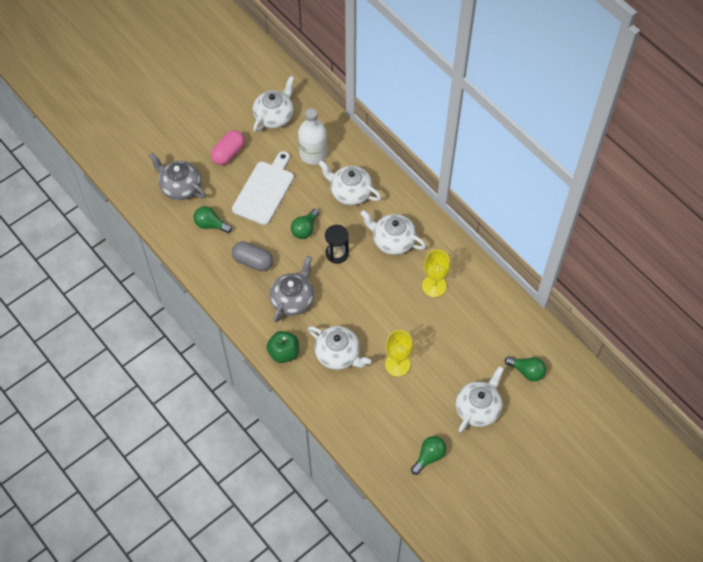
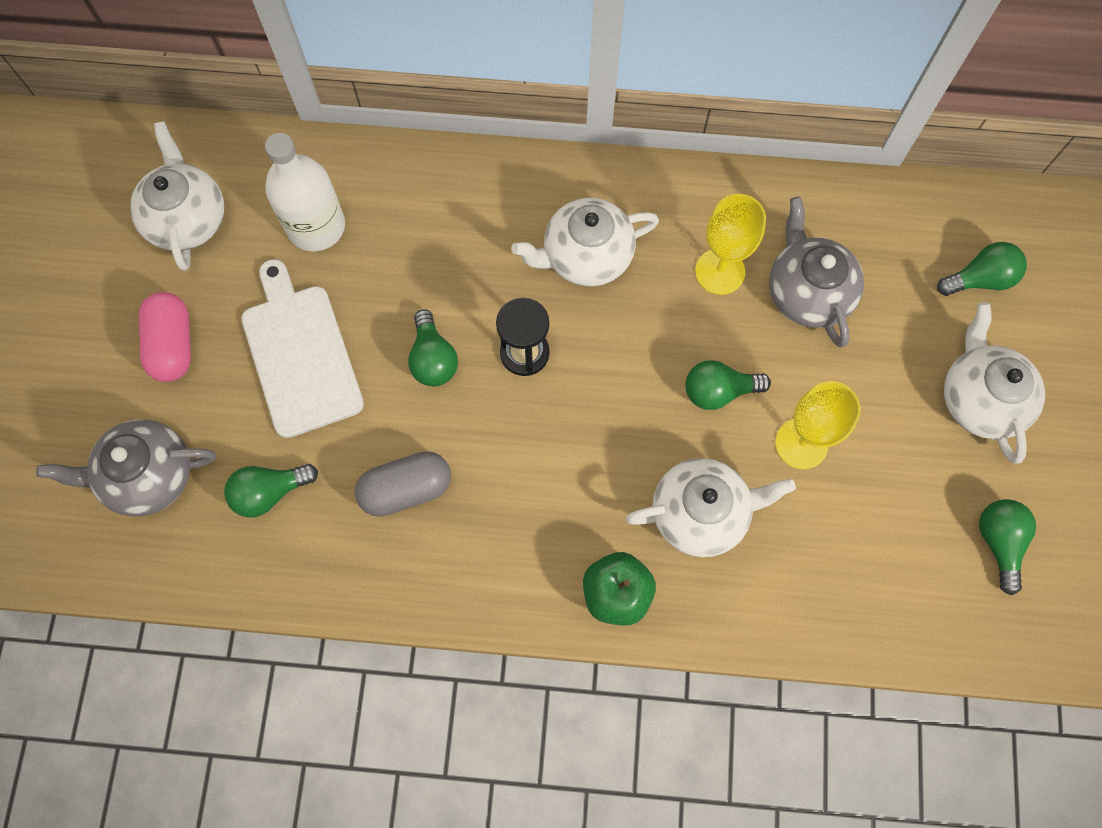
camera: 45 degrees left, 10 degrees up
(293, 299) = (537, 491): grey teapot -> grey teapot (807, 292)
(350, 192) = (440, 237): white teapot -> none
(388, 323) = (718, 391): none -> green light bulb

